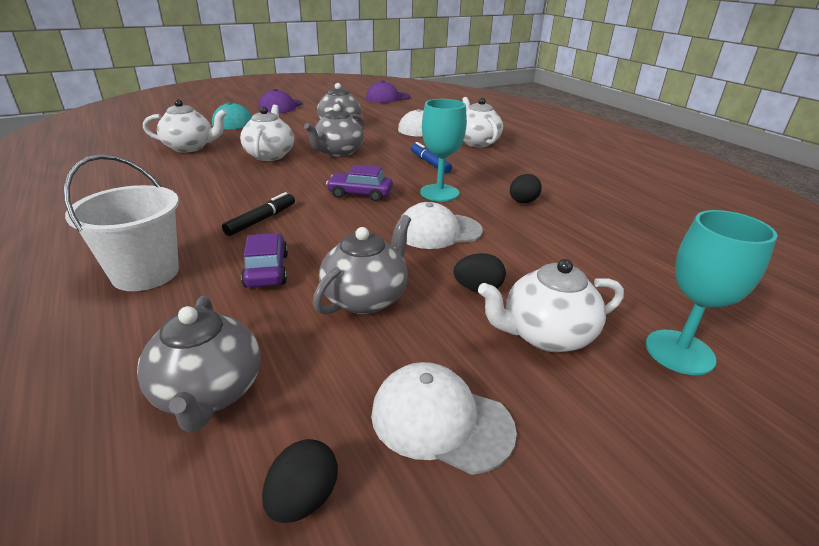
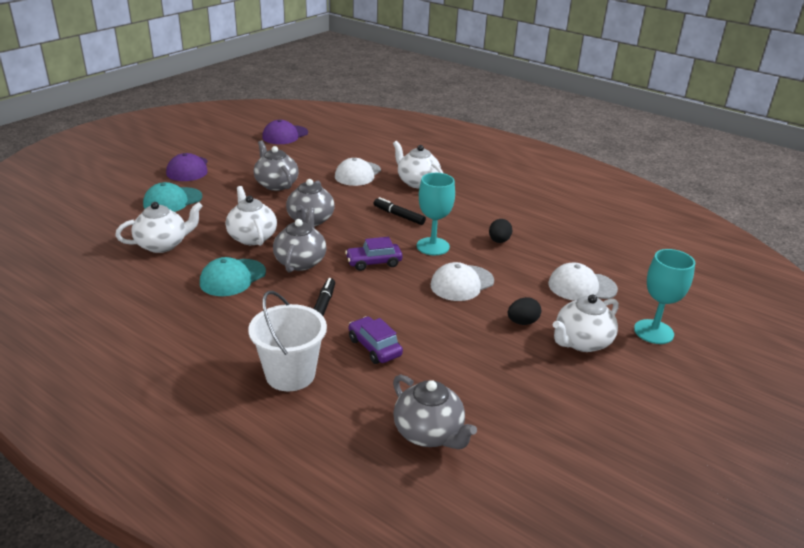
camera: 25 degrees left, 0 degrees up
(211, 180) = (232, 278): none -> turquoise cap
(303, 499) = (530, 462): black egg -> none
(366, 298) = (460, 348): grey teapot -> grey teapot (300, 262)
(429, 163) = (398, 215): blue marker -> black marker
(441, 420) = (563, 406): white cap -> white cap (581, 286)

